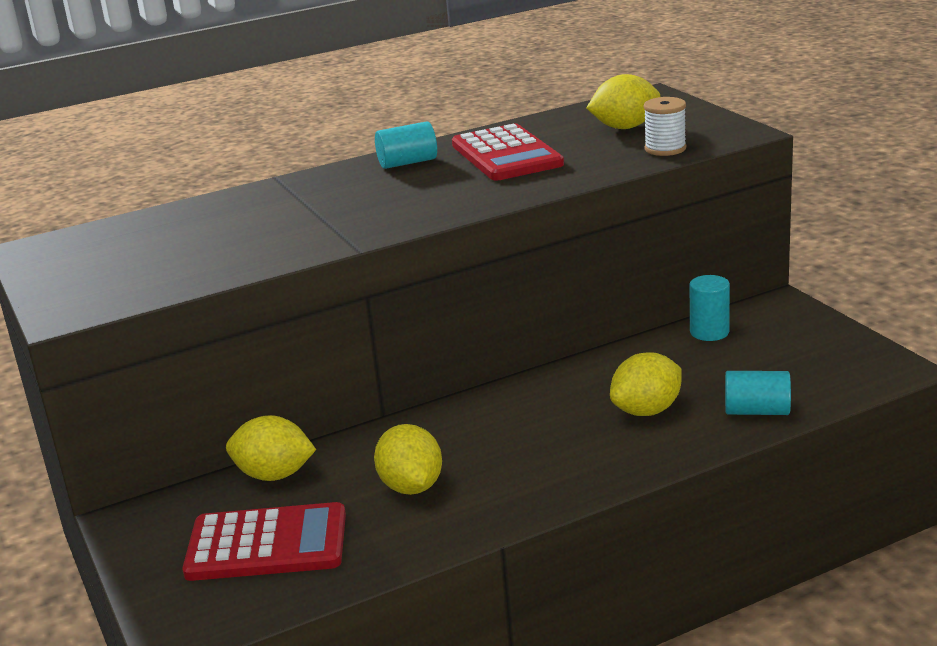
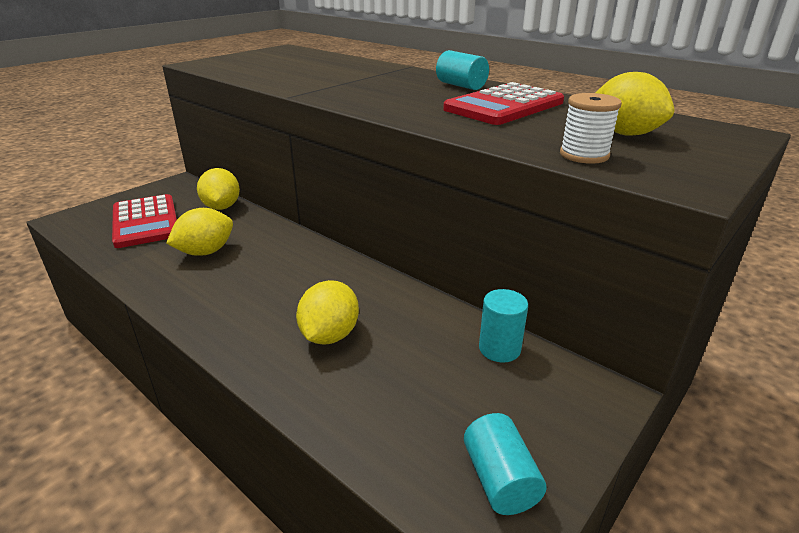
camera: 65 degrees right, 5 degrees up
(647, 411) = (329, 335): yellow lemon -> yellow lemon turned 75 degrees clockwise
(757, 411) = (346, 410): turquoise cylinder -> turquoise cylinder (500, 479)

